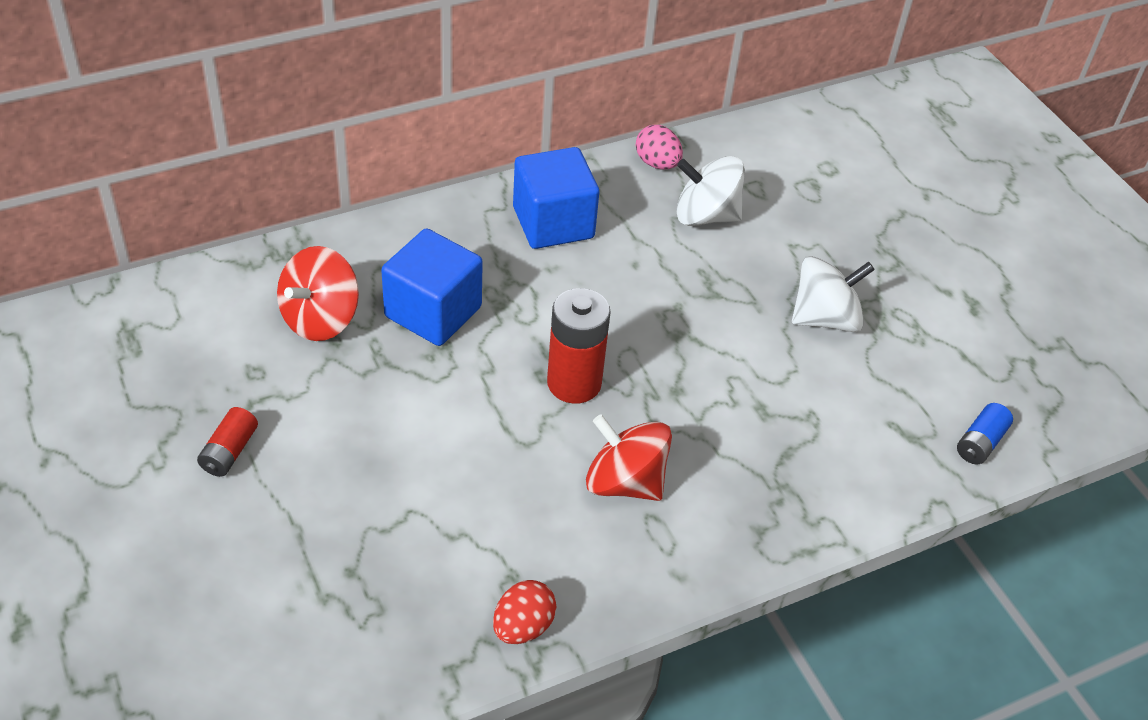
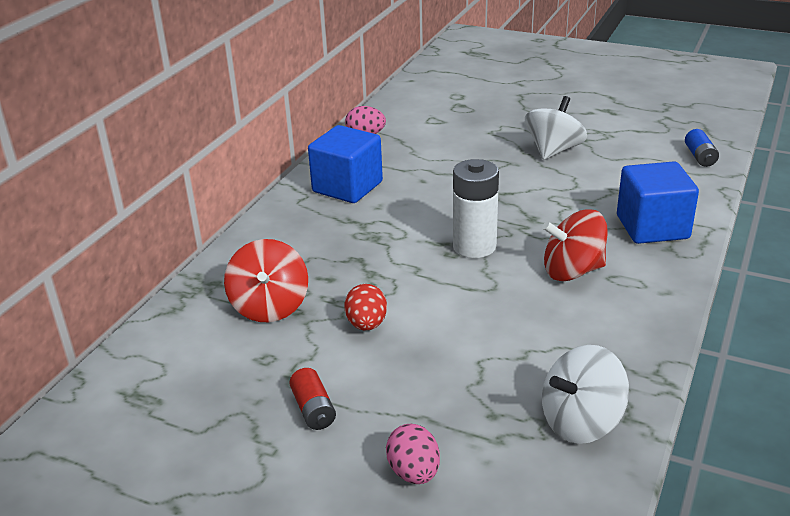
camera: 35 degrees left, 15 degrees down
(227, 571) = (414, 472): none -> pink egg
(433, 312) = (339, 263): blue cube -> blue cube (652, 227)
(523, 626) = (631, 369): red egg -> red egg (366, 324)
(574, 383) = (474, 246): red battery -> white battery
(705, 215) = (427, 143): white spinning top -> white spinning top (581, 422)

